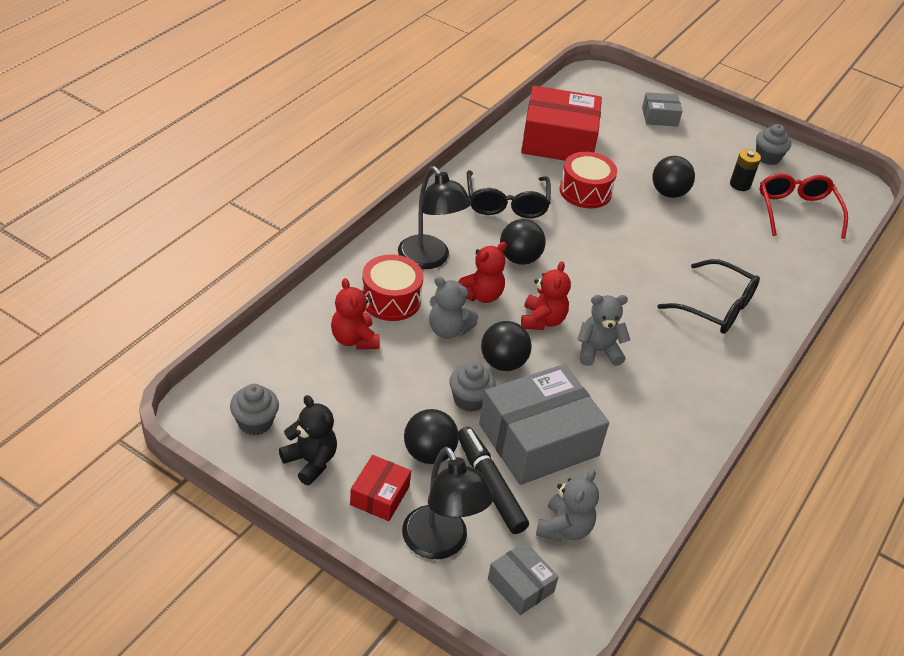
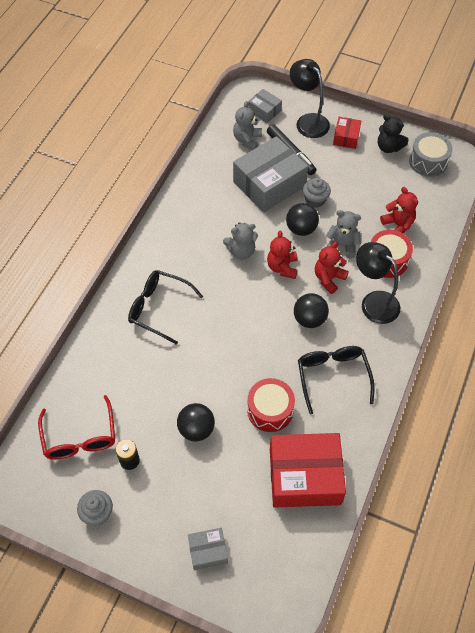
camera: 175 degrees right, 15 degrees up
(255, 422) = (428, 161): grey cupcake -> grey drum
(429, 453) = (328, 164): black ball -> none

